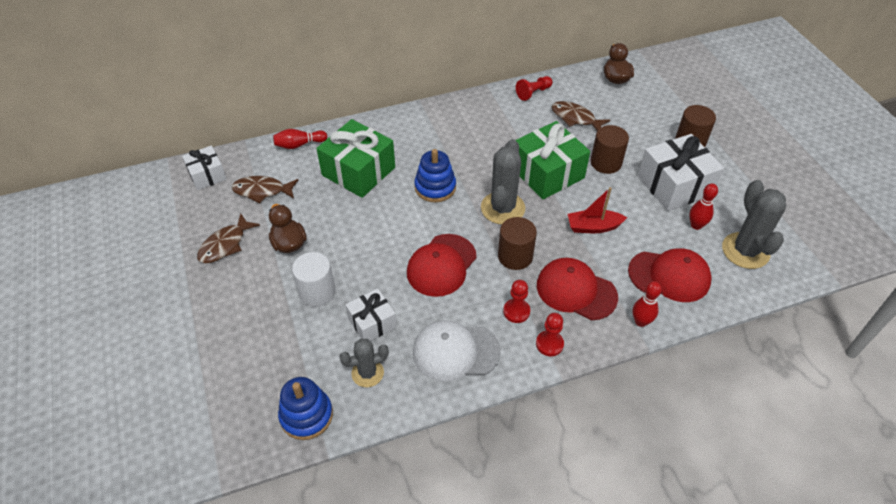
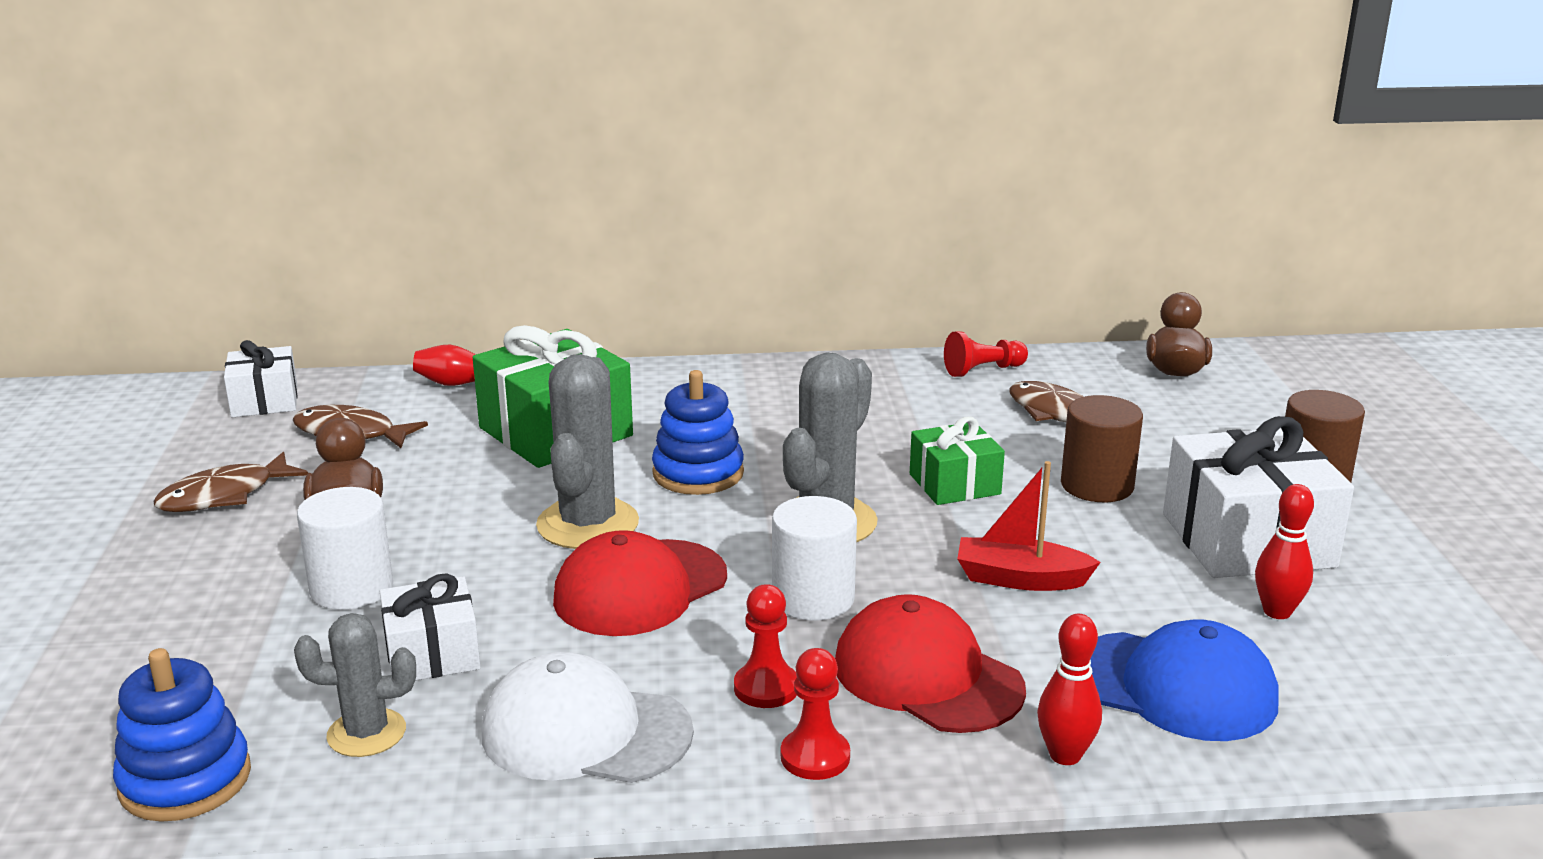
camera: 15 degrees right, 25 degrees down
(515, 256) = (813, 599): brown cylinder -> white cylinder
(547, 173) = (954, 484): green gift -> green gift, size x0.58
(669, 276) = (1173, 686): red cap -> blue cap
(745, 251) = (1392, 673): grey cactus -> grey cactus (588, 524)

